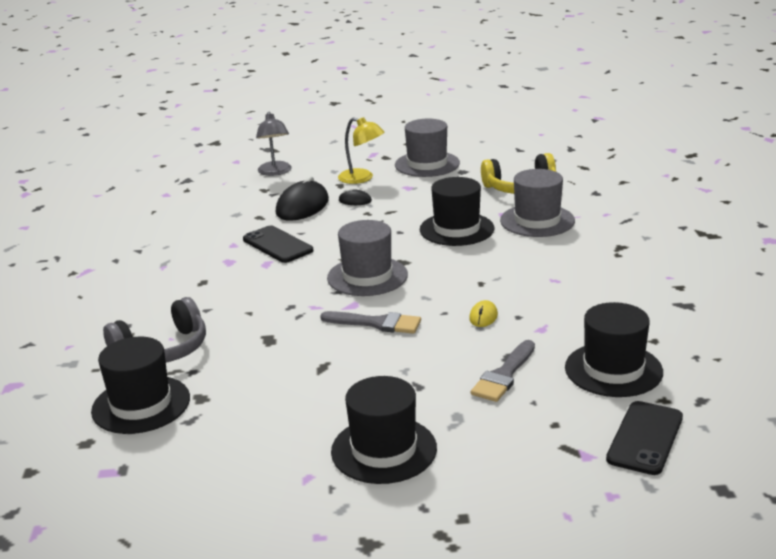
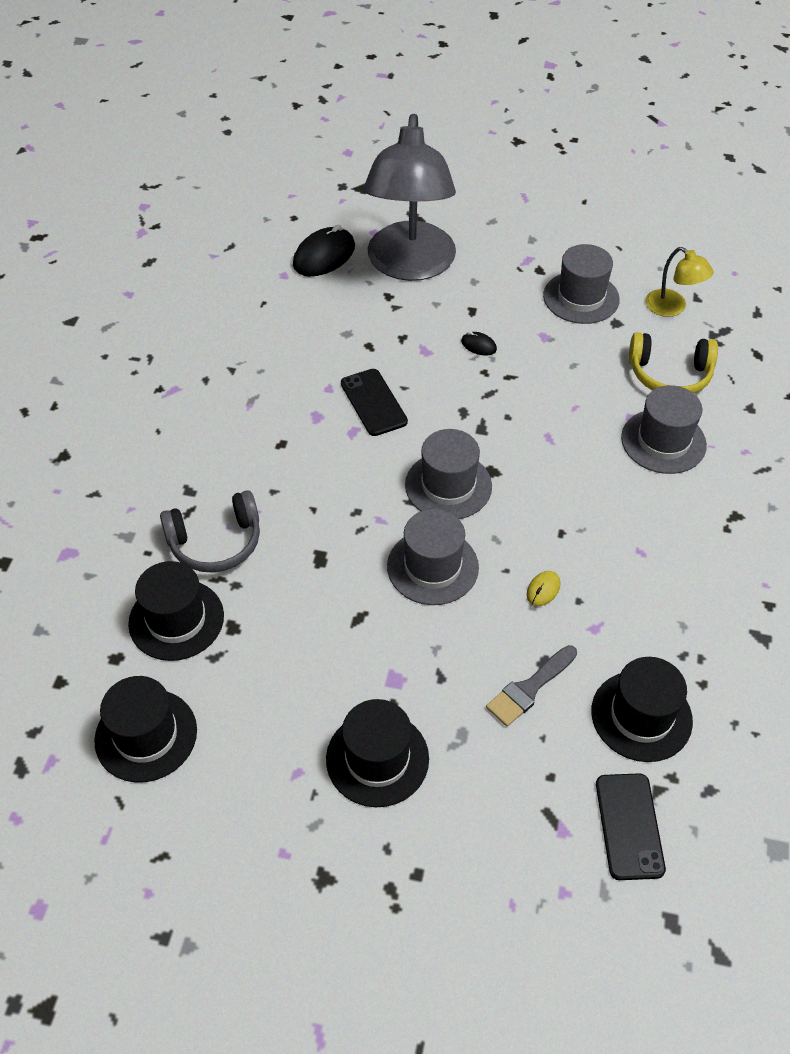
camera: 15 degrees right, 25 degrees up
(275, 172) = (410, 265): grey lamp -> grey lamp, size x2.29
(302, 206) = (419, 339): black mouse -> black mouse (324, 256)
(362, 178) = (500, 305): yellow lamp -> yellow lamp (672, 308)
(377, 323) = (432, 567): grey brush -> grey hat
(456, 229) = (570, 431): black hat -> black hat (146, 735)
(645, 438) = (629, 826): black phone -> black phone turned 45 degrees counterclockwise

